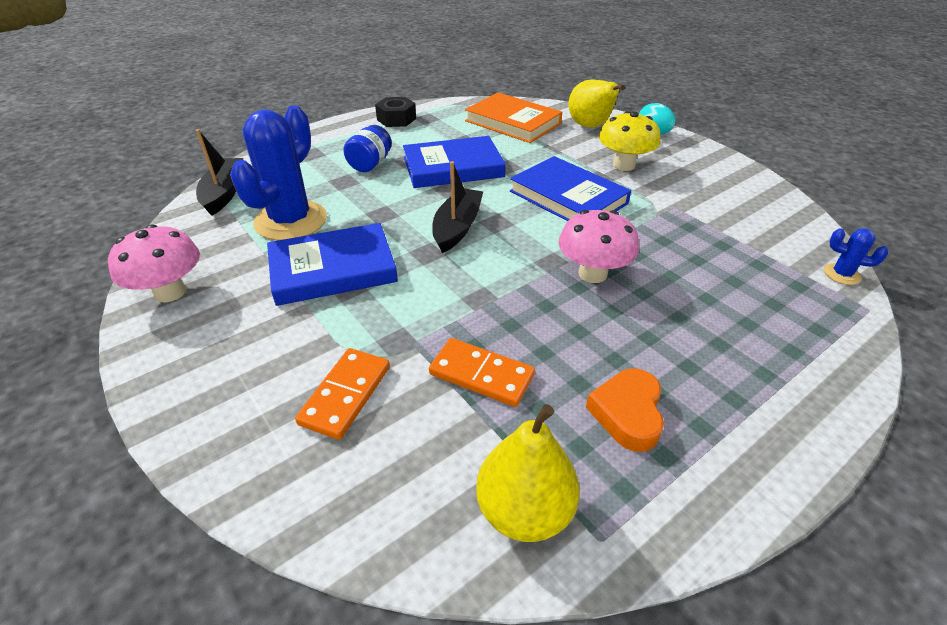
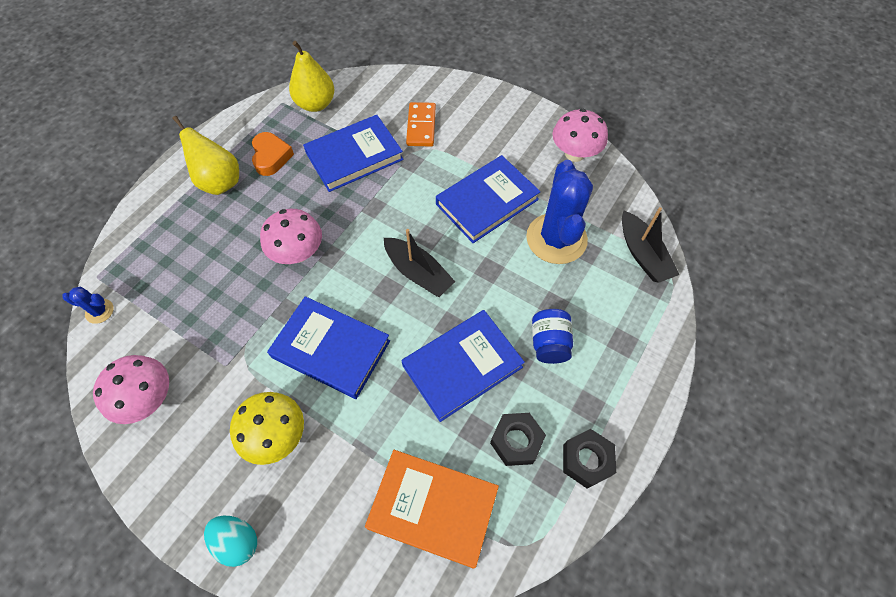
camera: 160 degrees right, 20 degrees up
(437, 132) = (516, 441): none -> black nut
(457, 227) = (418, 273): black boat -> black boat turned 45 degrees counterclockwise
(481, 374) = (354, 156): orange domino -> blue book
(590, 126) = (325, 533): yellow pear -> yellow pear (220, 182)
(748, 202) = (149, 399): none -> pink mushroom

